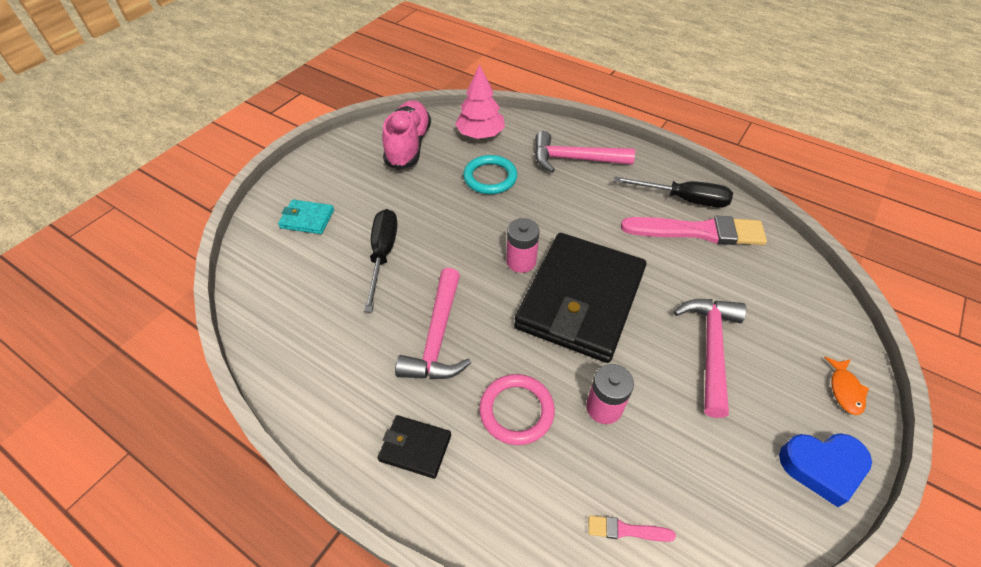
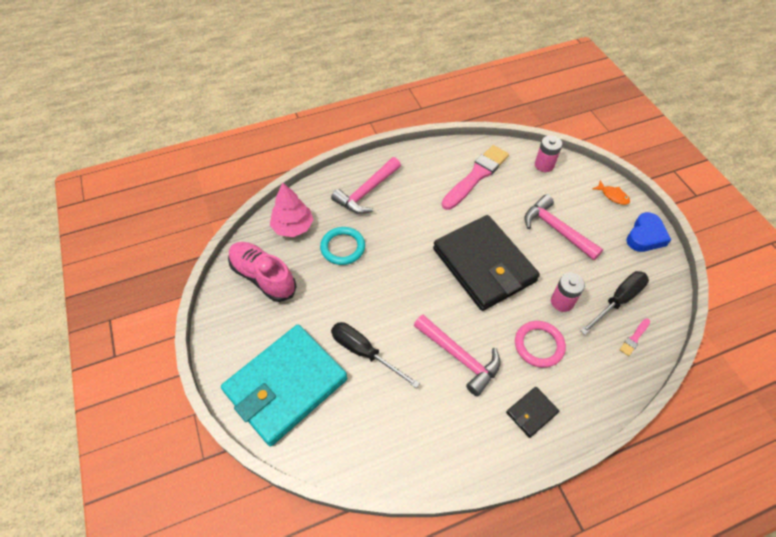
camera: 55 degrees left, 5 degrees up
(307, 219) = (286, 385): turquoise wallet -> turquoise wallet, size x2.43
(521, 261) = (432, 276): pink battery -> pink battery (544, 165)
(683, 199) = (447, 164): black screwdriver -> black screwdriver (618, 301)

